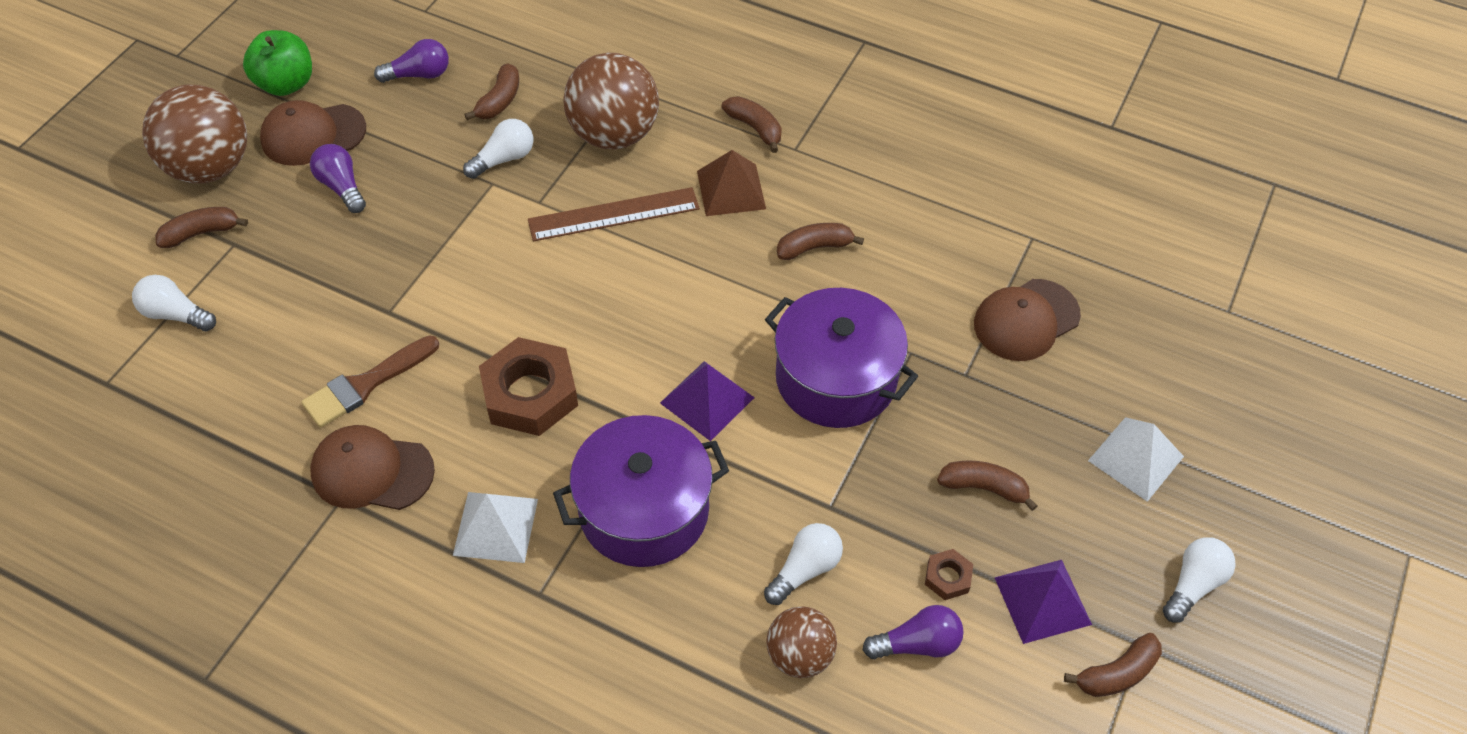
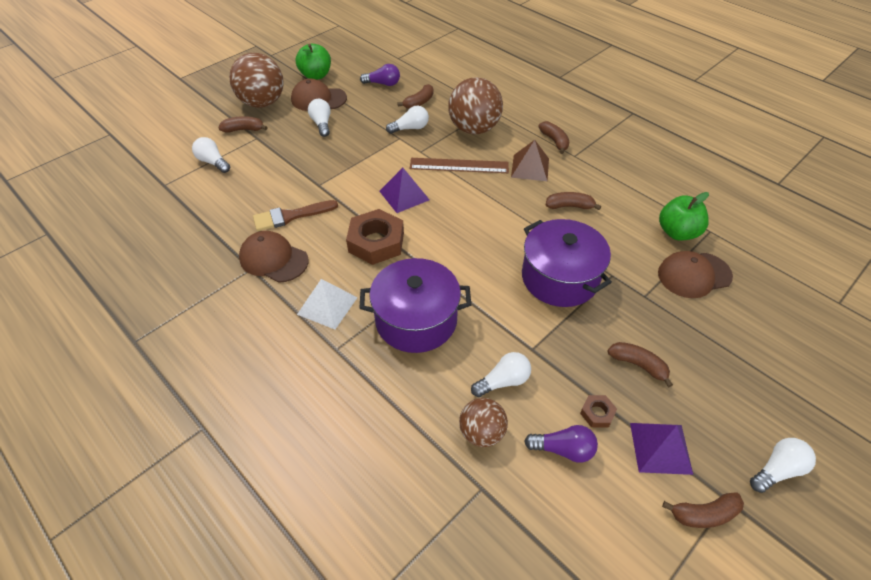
camera: 20 degrees right, 5 degrees down
(342, 187) = (322, 124): purple light bulb -> white light bulb
(707, 400) = (476, 270): purple pyramid -> purple pyramid (404, 195)
(986, 253) = (677, 232): none -> green apple
(1136, 458) = (751, 375): white pyramid -> none

